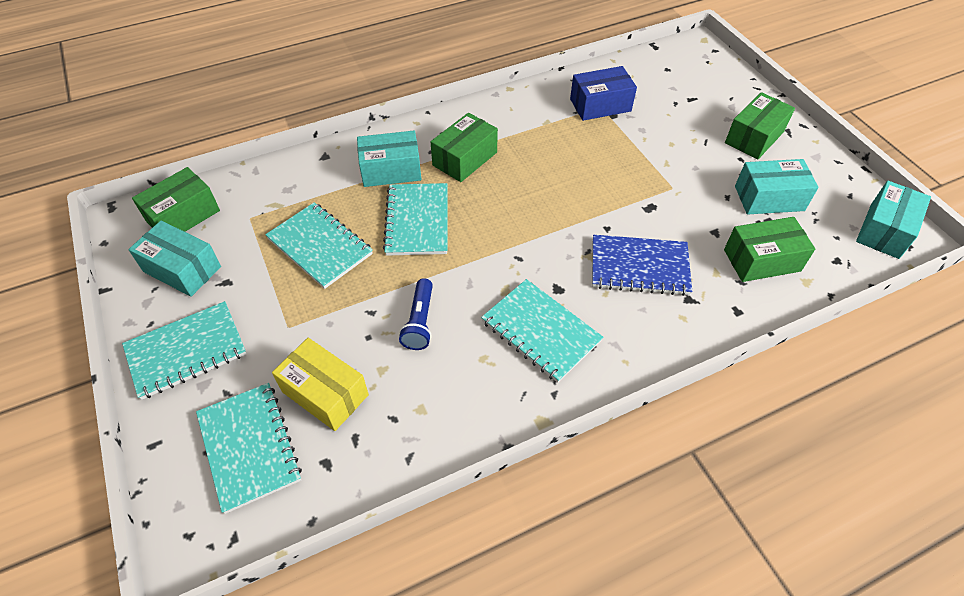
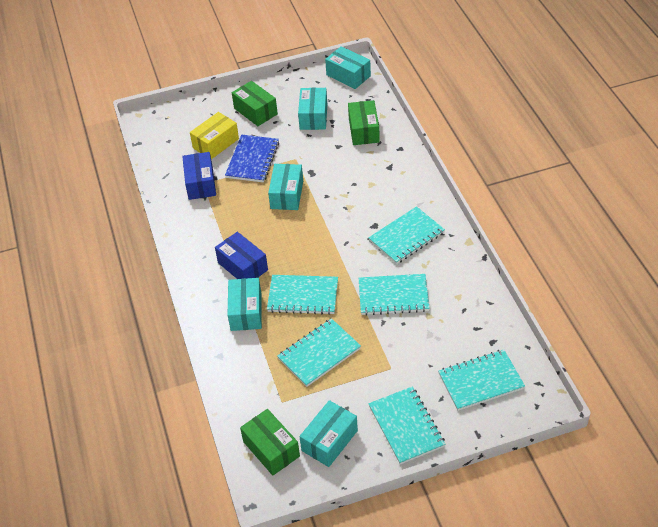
camera: 80 degrees left, 5 degrees down
(325, 393) = (444, 344): yellow box -> yellow box (216, 143)
(420, 321) = (393, 296): blue flashlight -> turquoise notebook
(464, 159) = (242, 266): green box -> blue box
(599, 186) = (287, 194): none -> turquoise box
(639, 267) = (361, 185): blue notebook -> blue notebook (252, 160)

